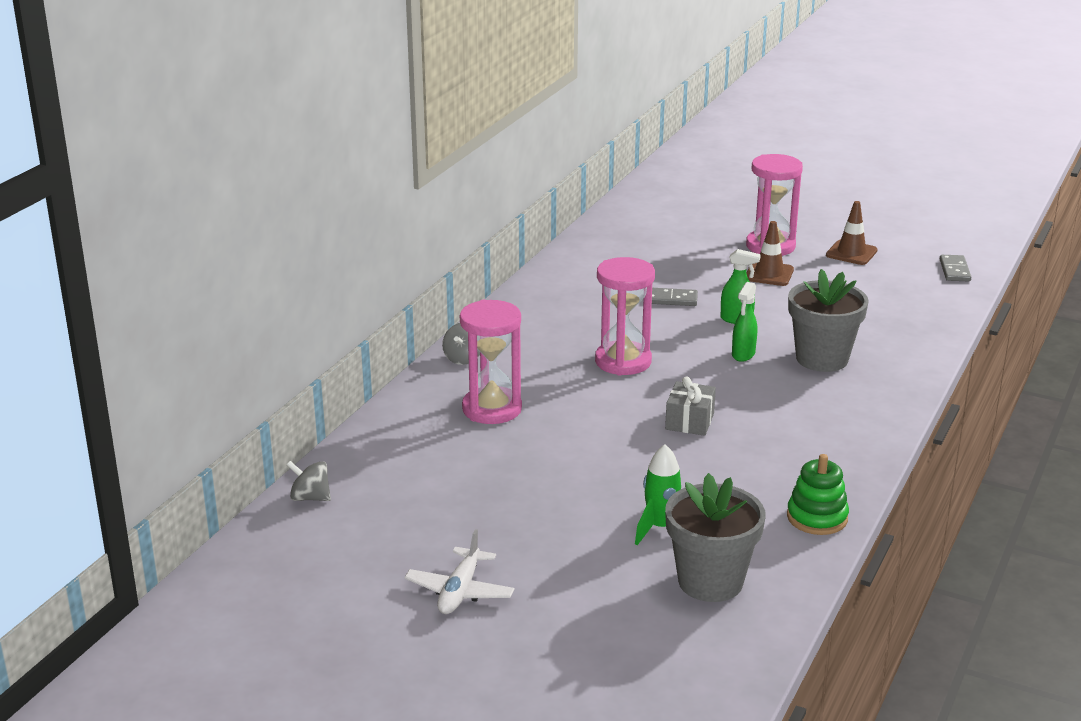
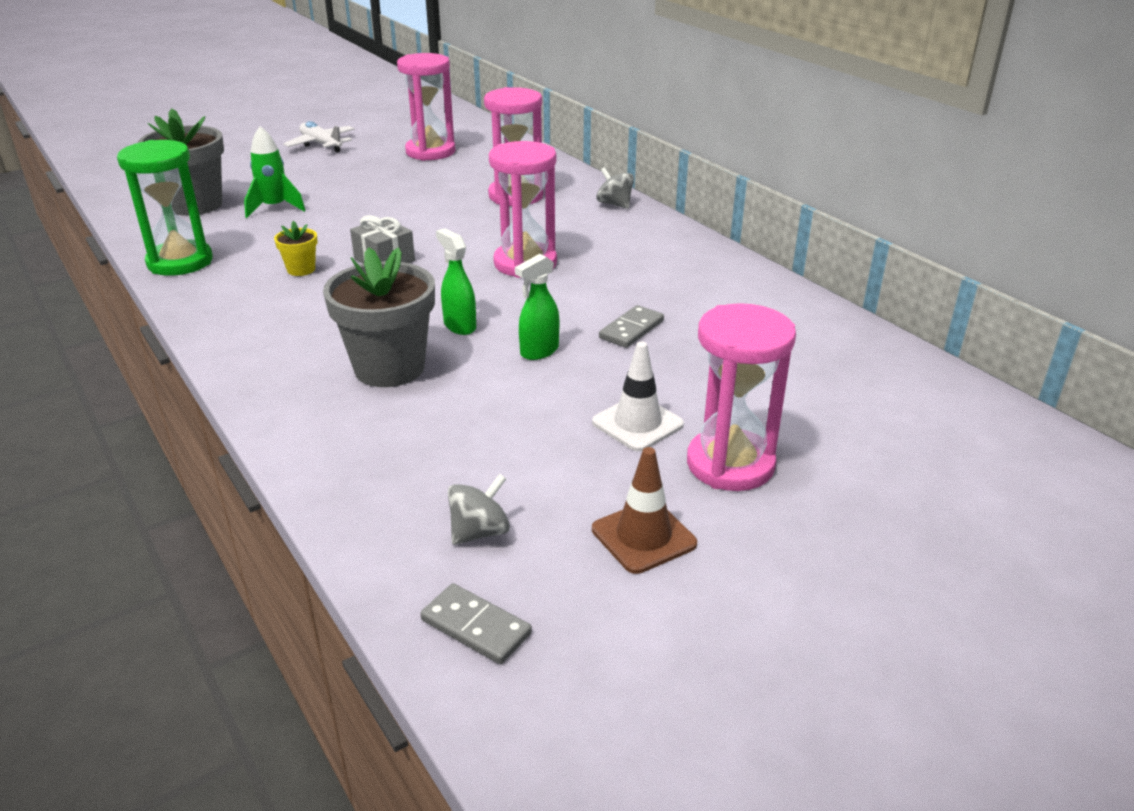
camera: 120 degrees right, 5 degrees up
(310, 498) = (480, 130): grey spinning top -> grey spinning top (479, 532)
(416, 502) = (430, 152): none -> pink hourglass
(752, 451) = (301, 269): none -> yellow flower pot
(769, 274) = (637, 423): brown traffic cone -> white traffic cone
(817, 517) = (180, 262): green stacking toy -> green hourglass

